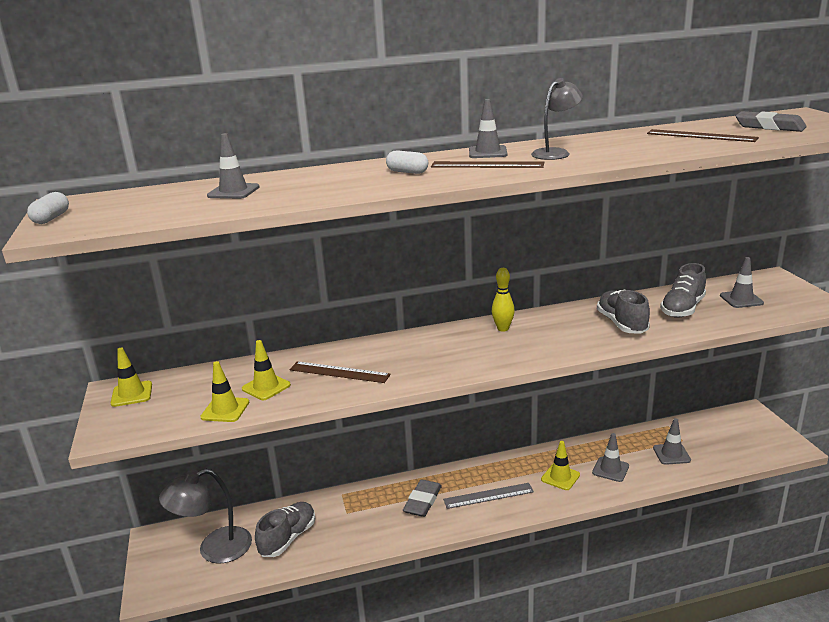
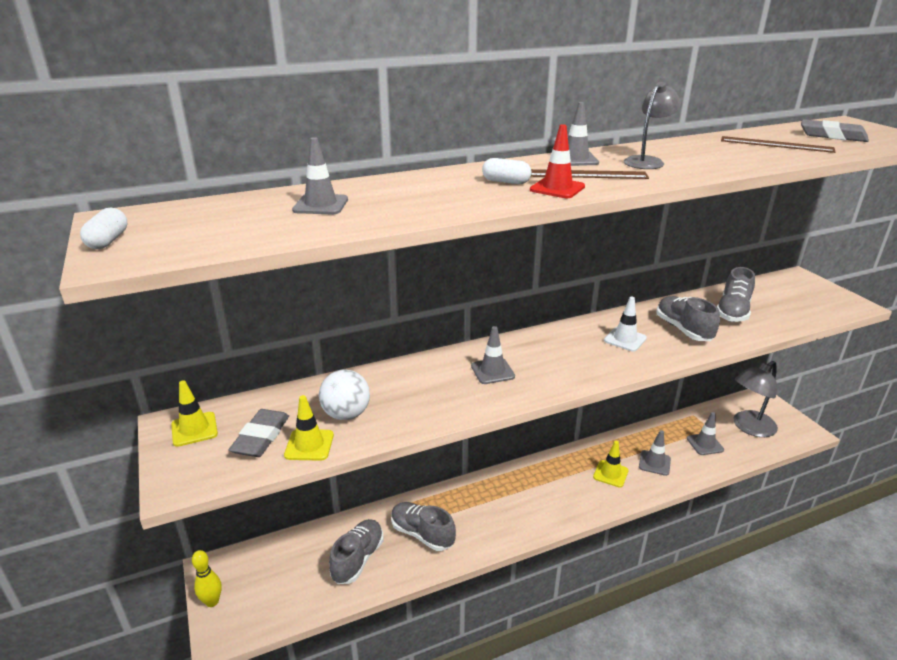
camera: 10 degrees left, 5 degrees up
(214, 549) = (281, 577): grey lamp -> grey lamp (749, 427)
(266, 387) = (346, 414): yellow traffic cone -> white ball
(339, 372) = (420, 393): brown ruler -> none
(354, 521) = (422, 534): none -> grey shoe
(422, 501) = (485, 508): grey eraser -> grey eraser (261, 437)
(450, 176) = (557, 188): none -> red traffic cone
(488, 496) = (548, 498): grey ruler -> none
(503, 329) = (570, 337): yellow bowling pin -> yellow bowling pin (212, 601)
(557, 331) = (625, 339): none -> white traffic cone
(741, 299) = (781, 301): grey traffic cone -> grey traffic cone (492, 371)

